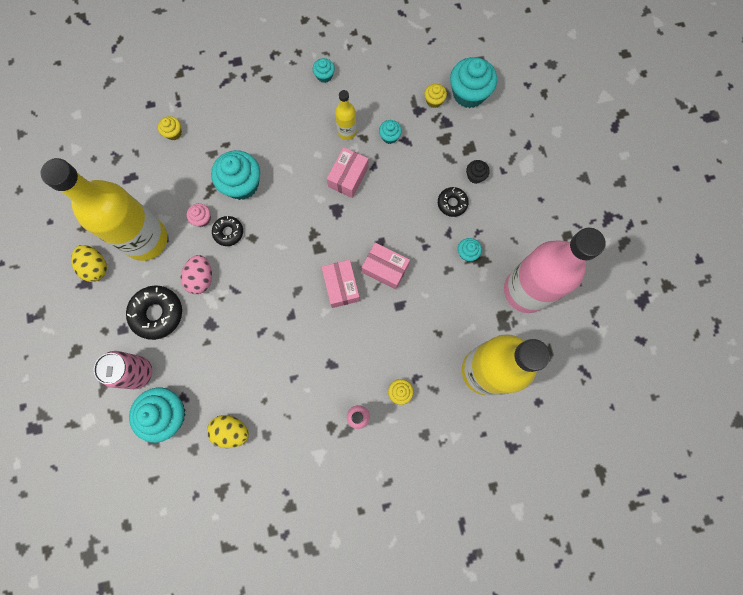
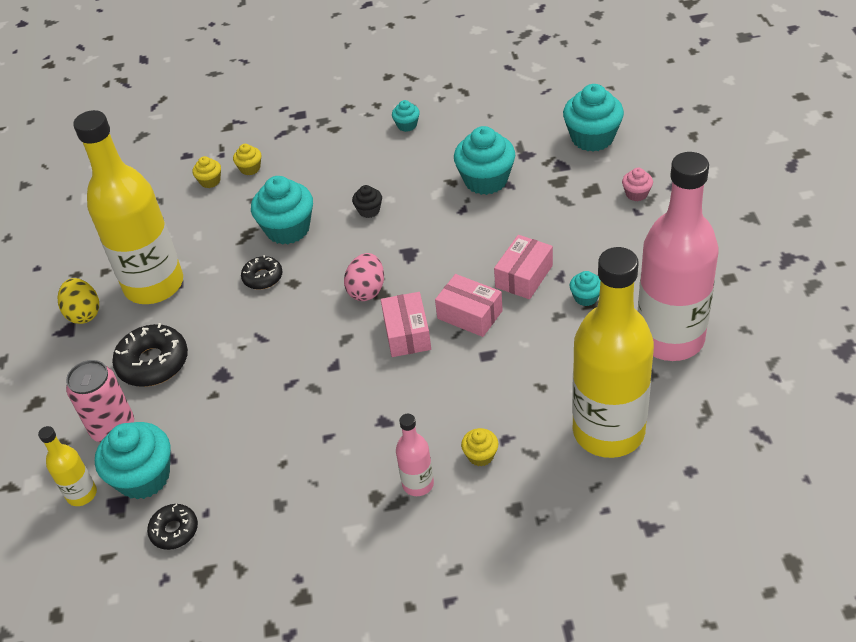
camera: 10 degrees right, 30 degrees down
(201, 278) = (218, 325): pink egg -> pink egg (367, 290)
(202, 219) = (231, 264): pink cupcake -> pink cupcake (636, 194)
(231, 431) = (230, 499): yellow egg -> none
(347, 132) = (430, 177): yellow bottle -> yellow bottle (82, 494)
(348, 177) = (428, 220): pink box -> pink box (524, 276)
(389, 136) = (486, 180): turquoise cupcake -> turquoise cupcake, size x2.05
(434, 101) = (546, 145): yellow cupcake -> yellow cupcake (250, 168)
(452, 203) = (566, 245): black donut -> black donut (174, 530)
(475, 176) = (599, 217): black cupcake -> black cupcake (369, 210)

